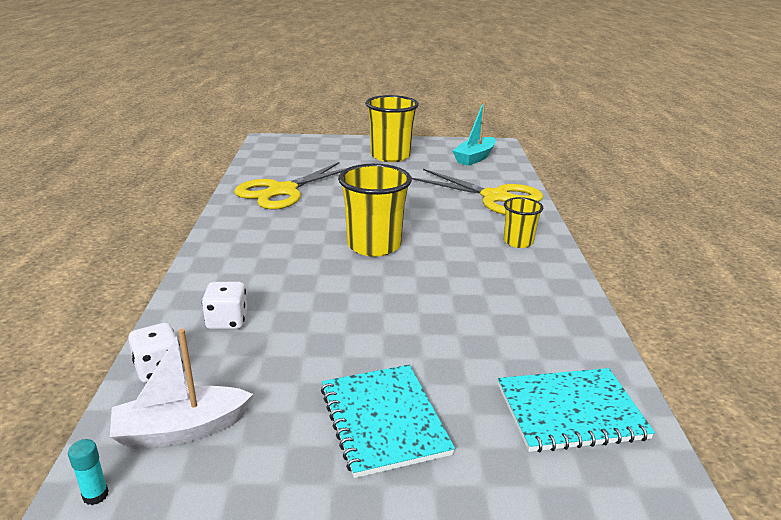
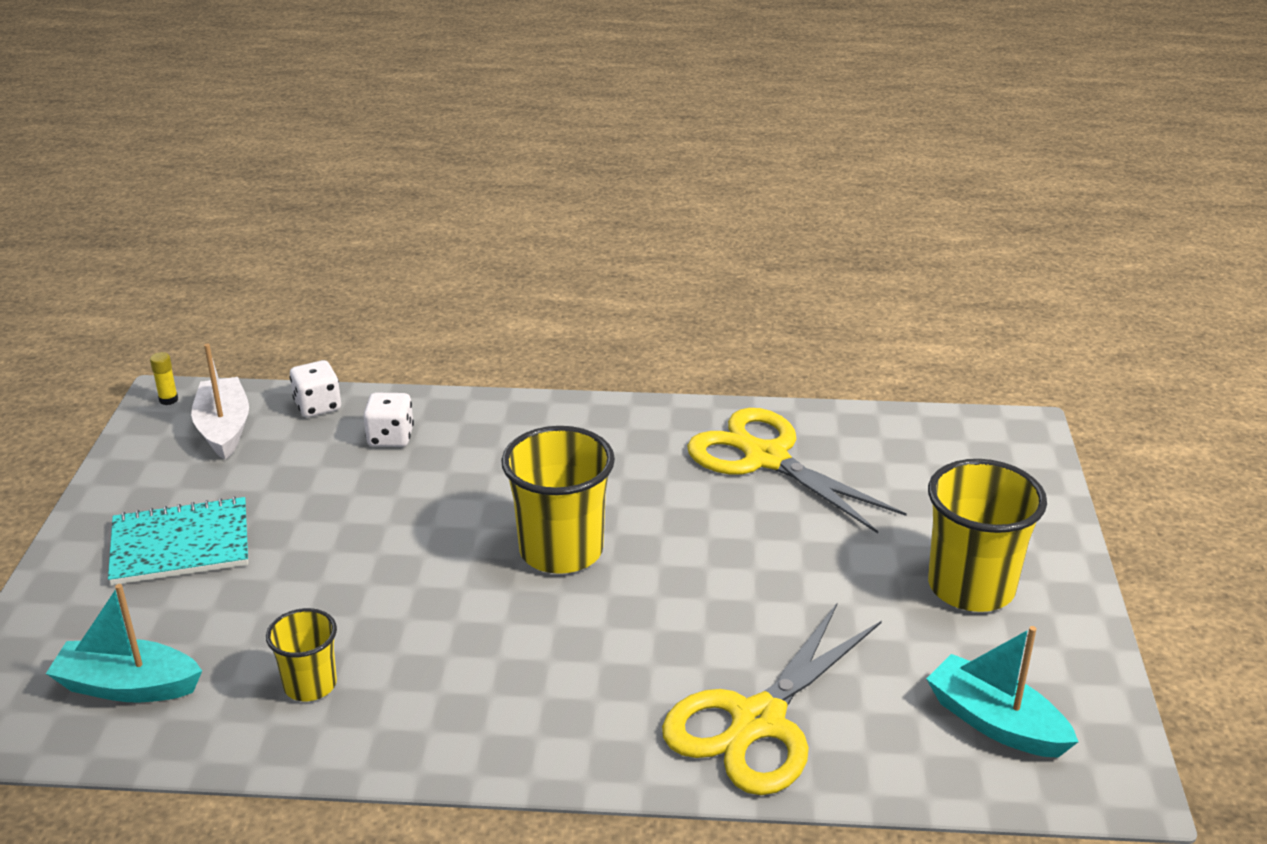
camera: 95 degrees right, 5 degrees up
(95, 495) = (168, 400): turquoise glue stick -> yellow glue stick
(518, 242) = (556, 720): yellow cup -> yellow cup (310, 685)
(570, 411) = (128, 686): turquoise notebook -> turquoise boat

